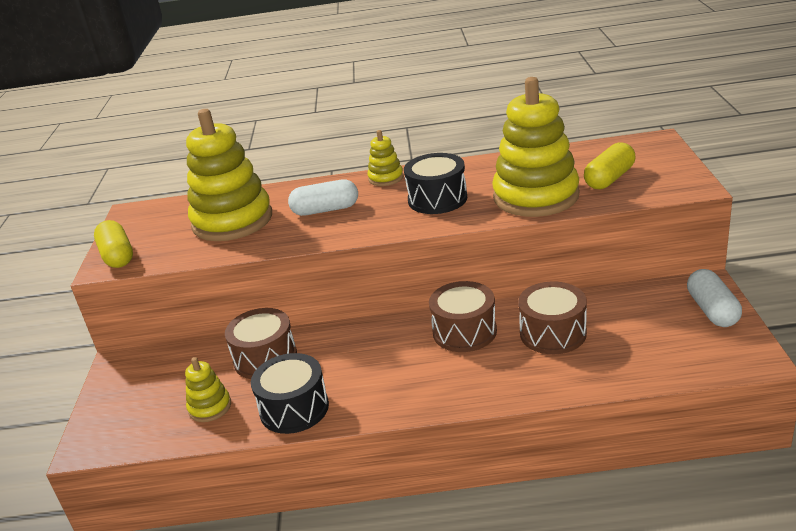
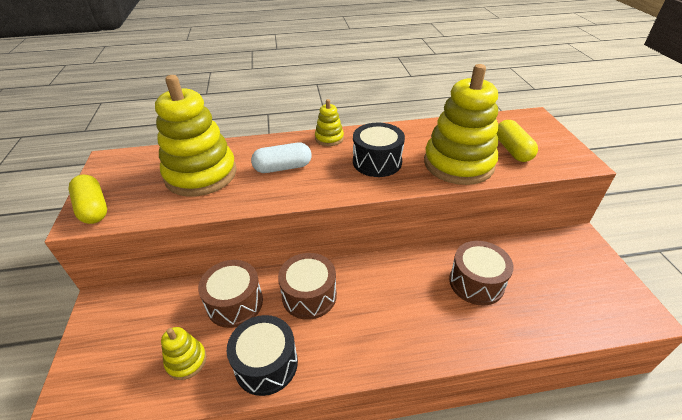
camera: 10 degrees left, 10 degrees up
(464, 331) = (403, 278): brown drum -> brown drum (309, 295)
(609, 179) = (512, 150): yellow capsule -> yellow capsule turned 45 degrees counterclockwise
(712, 310) = (594, 263): white capsule -> none

